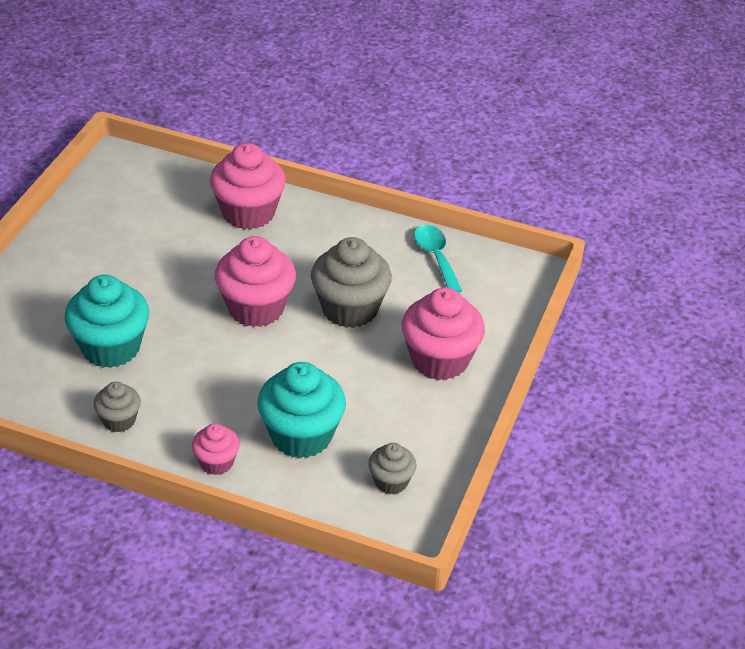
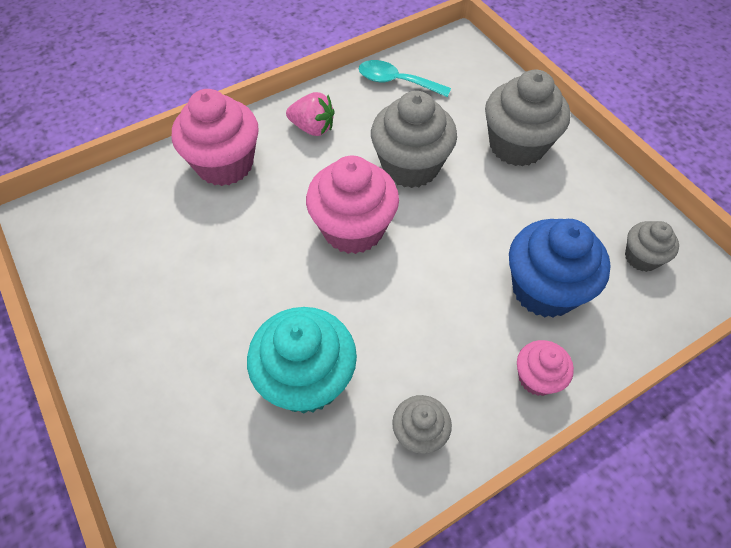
camera: 50 degrees left, 15 degrees up
(301, 436) = (544, 289): turquoise cupcake -> blue cupcake
(332, 237) = (313, 128): none -> pink strawberry
(439, 360) = (517, 145): pink cupcake -> grey cupcake

